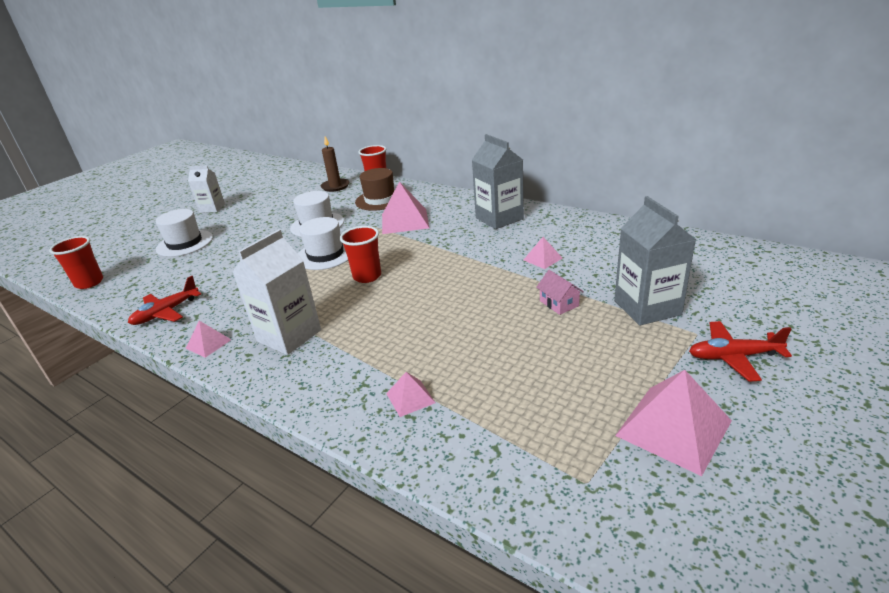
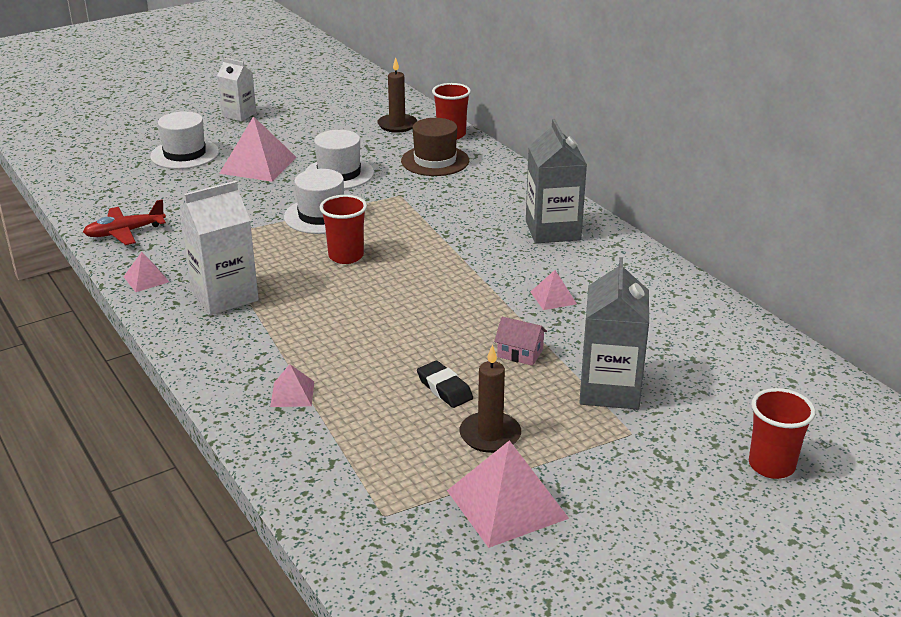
camera: 20 degrees right, 0 degrees up
(89, 283) = (69, 174): red cup -> red cup (771, 465)
(405, 221) = (440, 199): pink pyramid -> pink pyramid (258, 165)
(530, 349) = (444, 388): none -> black eraser
(559, 303) = (520, 353): pink house -> pink house turned 60 degrees counterclockwise
(600, 373) = (490, 435): none -> brown candle
(733, 357) = (642, 467): red plane -> none

